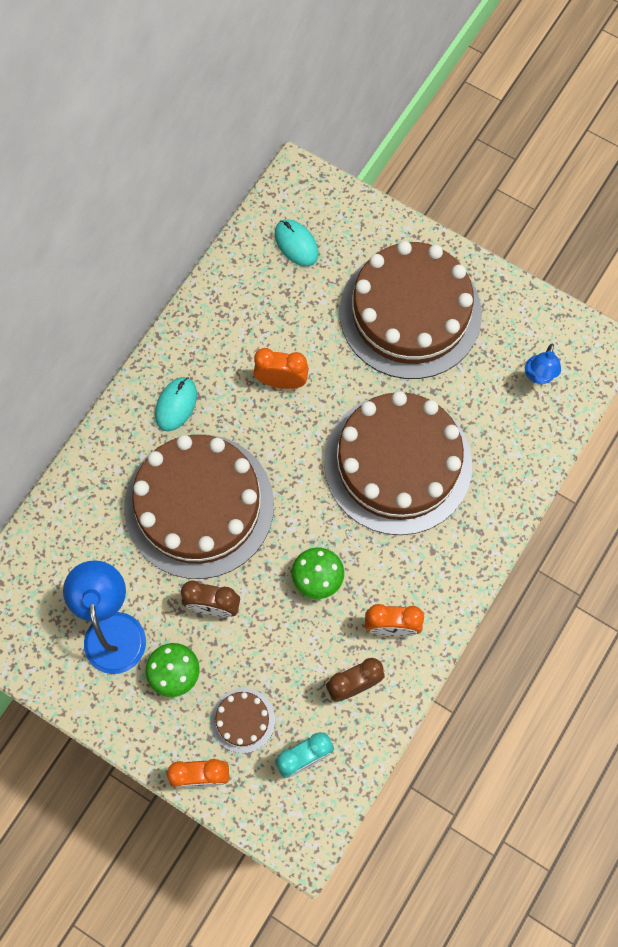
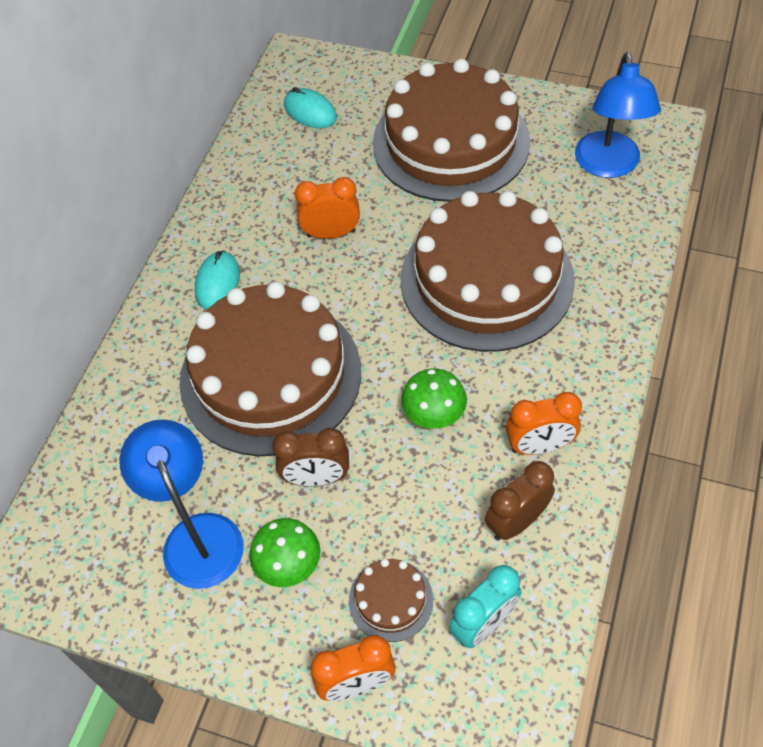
camera: 10 degrees left, 15 degrees down
(538, 376) = (608, 166): blue lamp -> blue lamp, size x1.82

